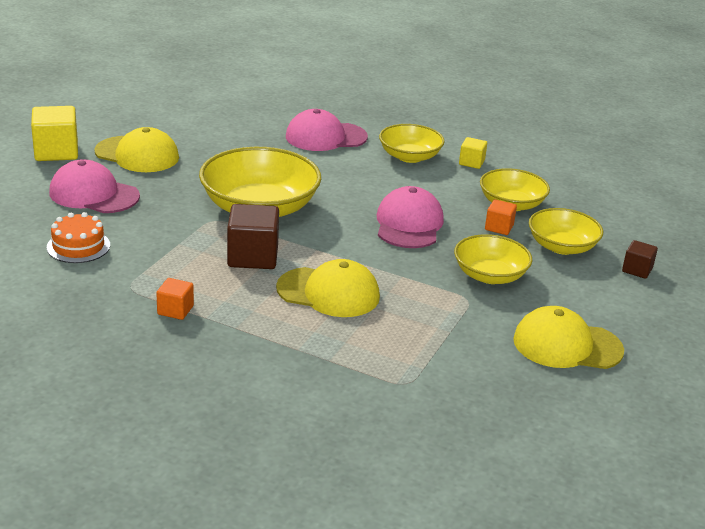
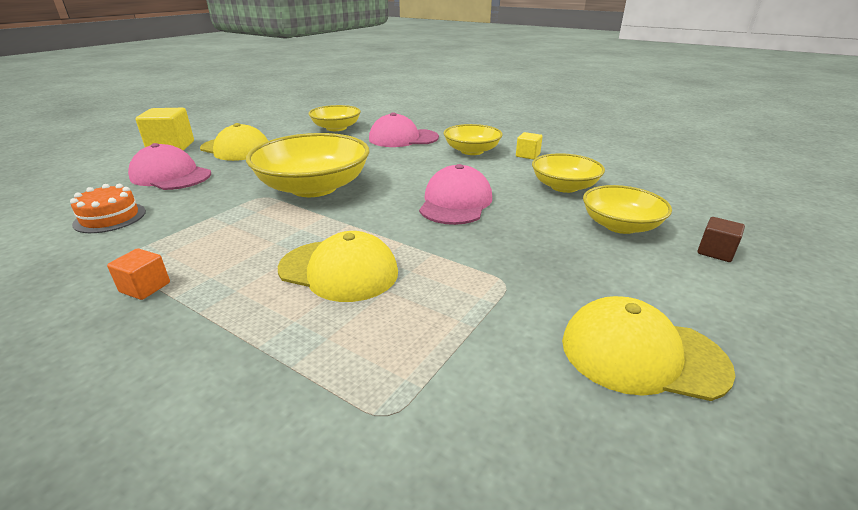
camera: 10 degrees right, 0 degrees up
(253, 256) = (277, 230): brown cube -> none
(490, 275) = (536, 255): yellow bowl -> yellow bowl (336, 128)
(499, 227) = (550, 206): orange cube -> none

